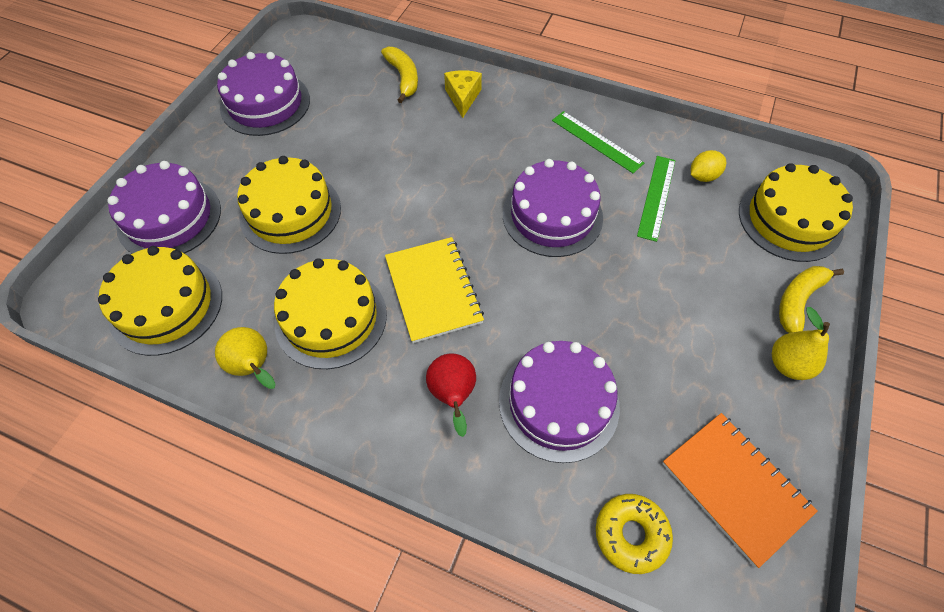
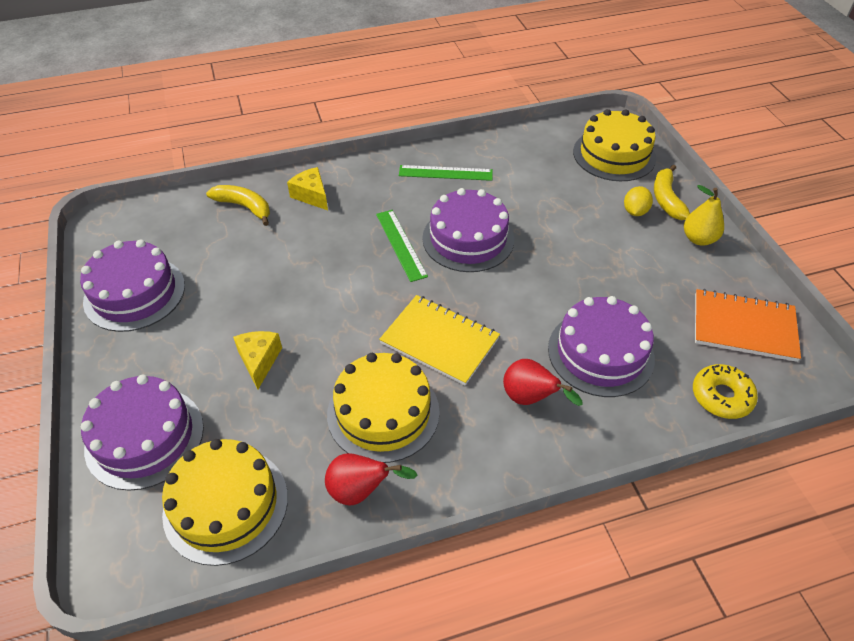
camera: 40 degrees left, 10 degrees down
(254, 367) = (361, 491): yellow pear -> red pear
(290, 212) = (259, 361): yellow cake -> yellow cheese
(656, 197) = (523, 187): green ruler -> green ruler (401, 244)
(703, 176) = (537, 157): yellow lemon -> yellow lemon (635, 211)

